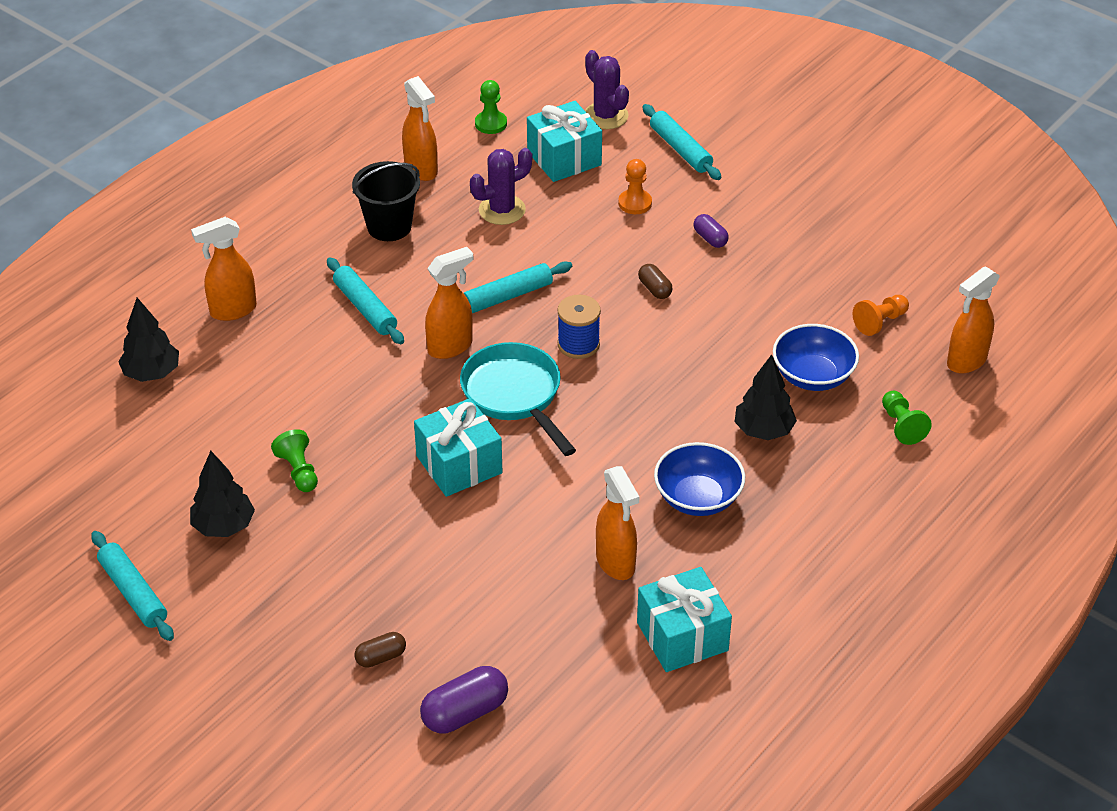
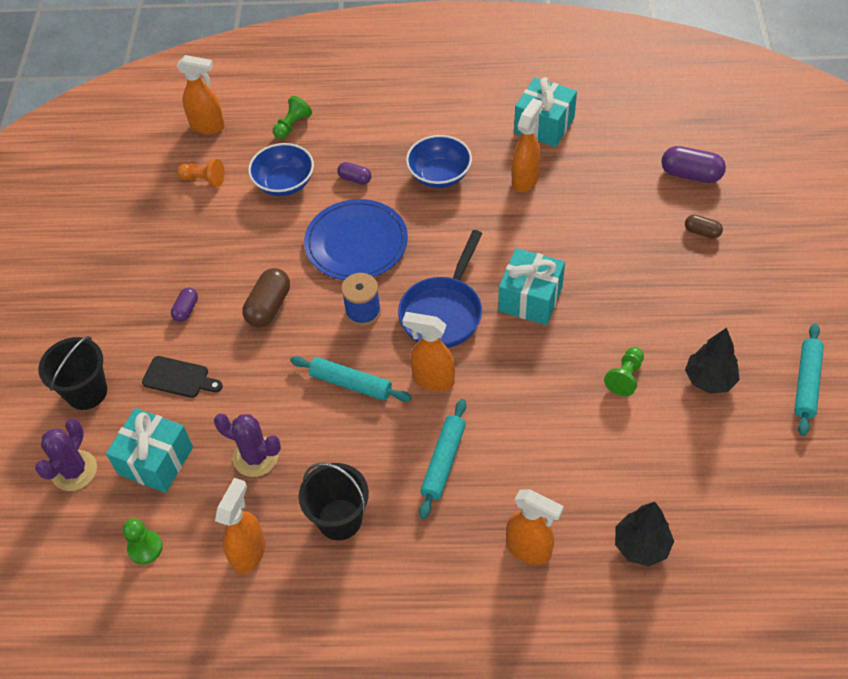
camera: 125 degrees left, 10 degrees up
(515, 396) = (443, 312): turquoise pan -> blue pan
(635, 203) = (179, 378): orange pawn -> black cutting board
(654, 289) = (269, 307): brown capsule -> brown capsule, size x1.72
(670, 384) = (356, 243): none -> blue plate
(680, 149) = (86, 392): turquoise rolling pin -> black bucket
(763, 430) = (355, 179): black tree -> purple capsule

